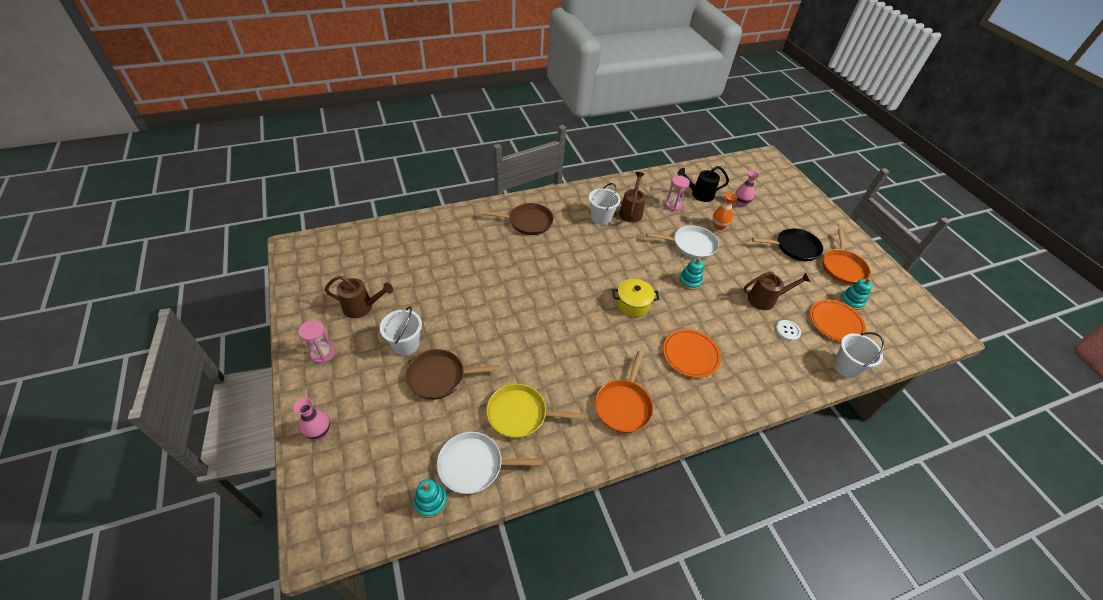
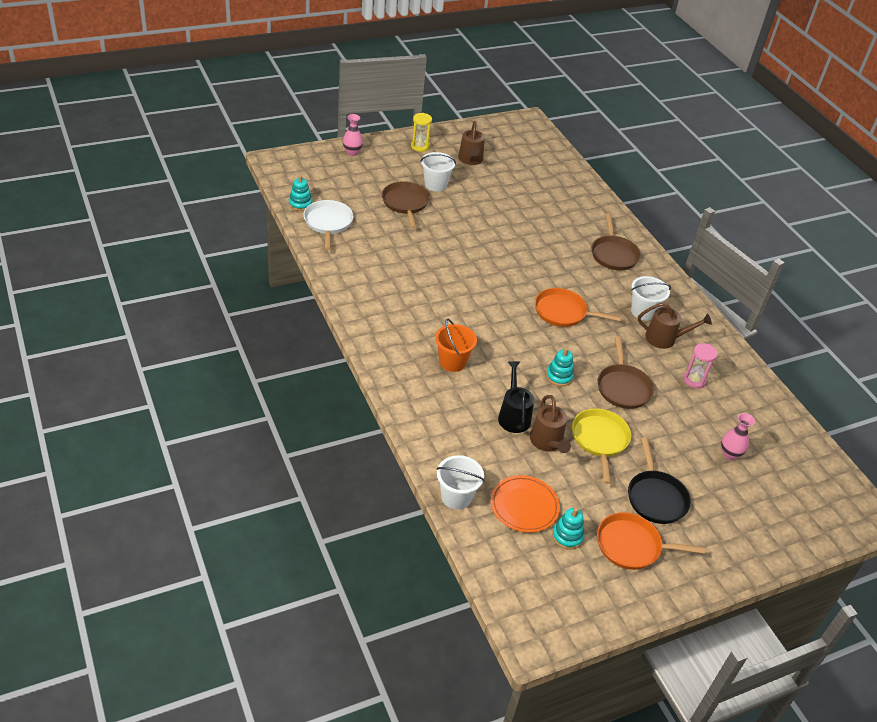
camera: 85 degrees right, 5 degrees down
(323, 354) = (420, 146): pink hourglass -> yellow hourglass
(520, 414) = (374, 246): yellow pan -> yellow pan (600, 439)
(623, 405) = (387, 307): orange pan -> orange pan (563, 312)
(633, 304) = (513, 326): yellow pot -> none
(690, 355) = (452, 362): orange plate -> orange bucket
(691, 245) = (623, 387): white pan -> brown pan
(699, 194) = (730, 411): black watering can -> black watering can (513, 415)
(718, 226) = (669, 421): orange vase -> none
(787, 331) = (501, 453): white button -> none

